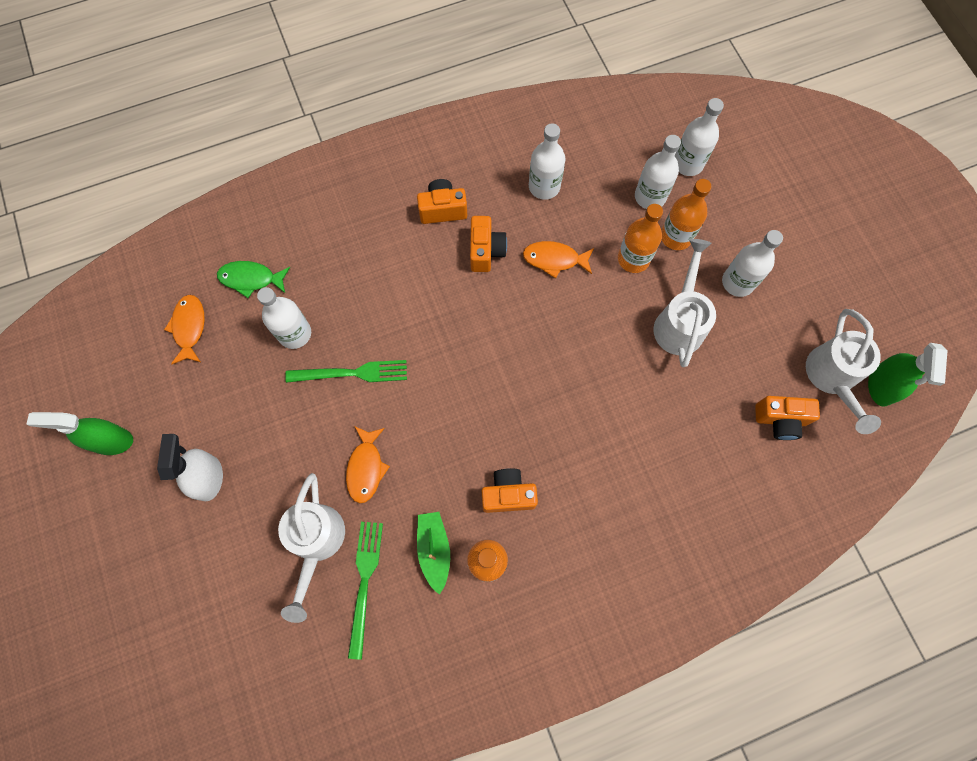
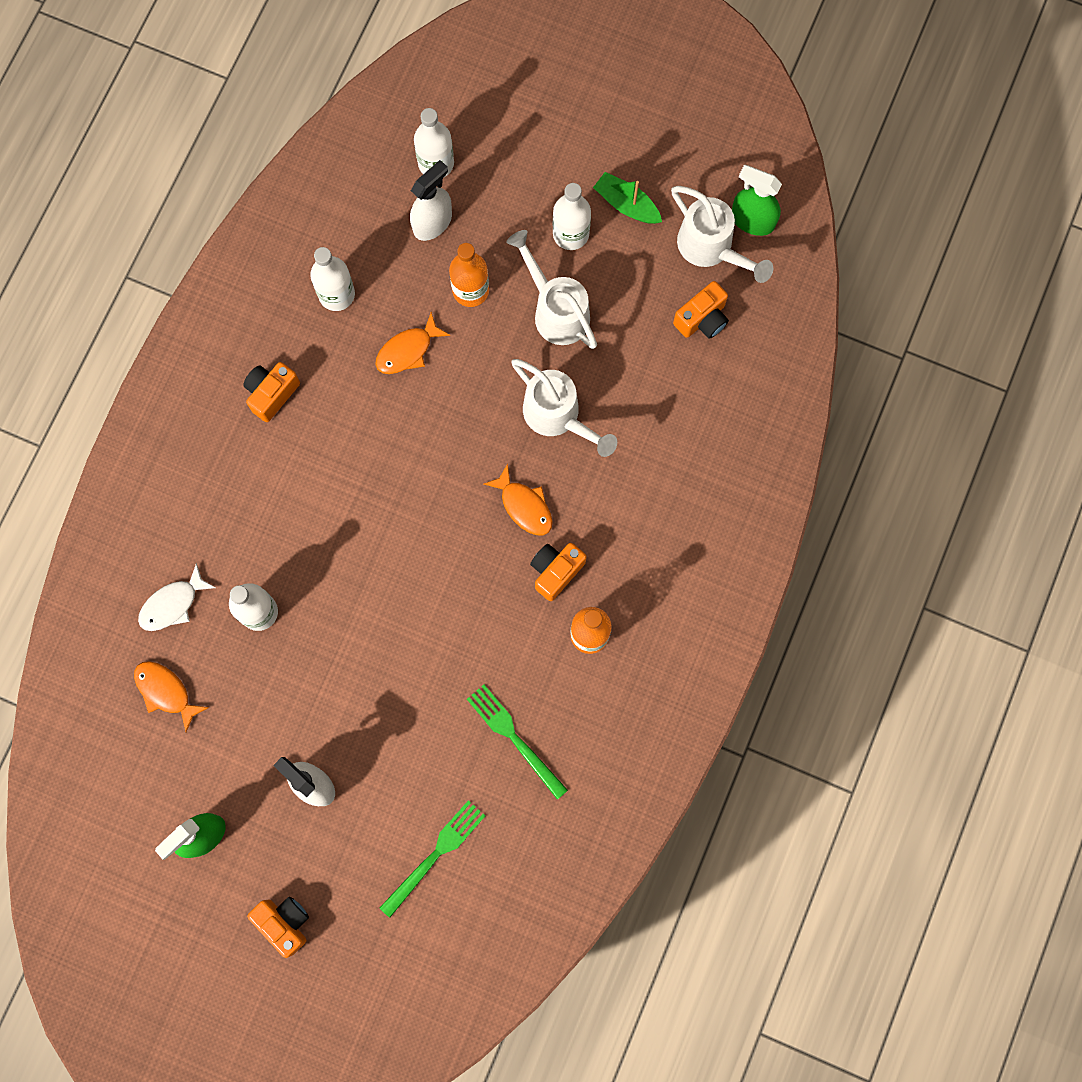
camera: 45 degrees left, 5 degrees up
(251, 279) = (172, 604): green fish -> white fish
(316, 543) = (449, 747): white watering can -> white watering can (558, 416)
(352, 373) = (340, 598): green fork -> green fork (435, 855)
(366, 468) = (428, 658): orange fish -> orange fish (524, 506)
(434, 550) = (542, 665): green boat -> green boat (626, 204)
(485, 251) = (344, 396): orange camera -> orange camera (284, 923)
(650, 197) = (433, 222): white bottle -> white spray bottle
(676, 236) = (486, 239): orange bottle -> none
(881, 386) = (752, 220): green spray bottle -> green spray bottle turned 150 degrees clockwise

